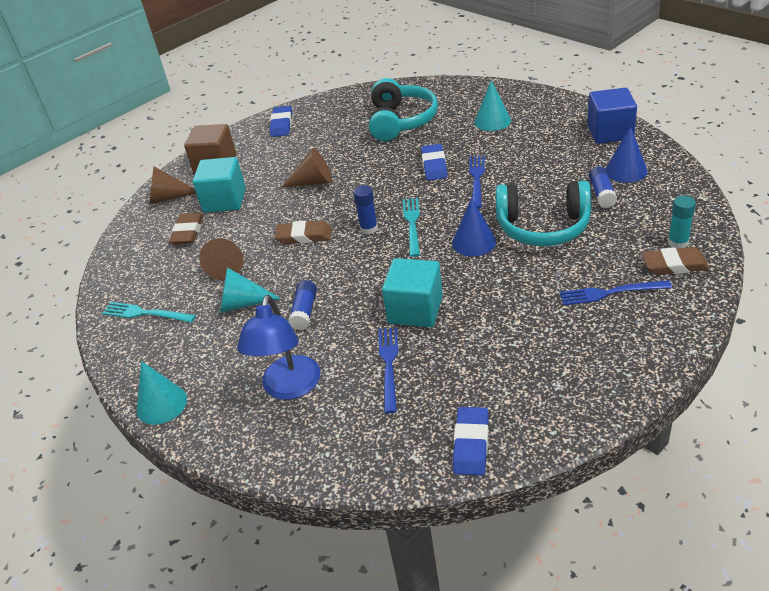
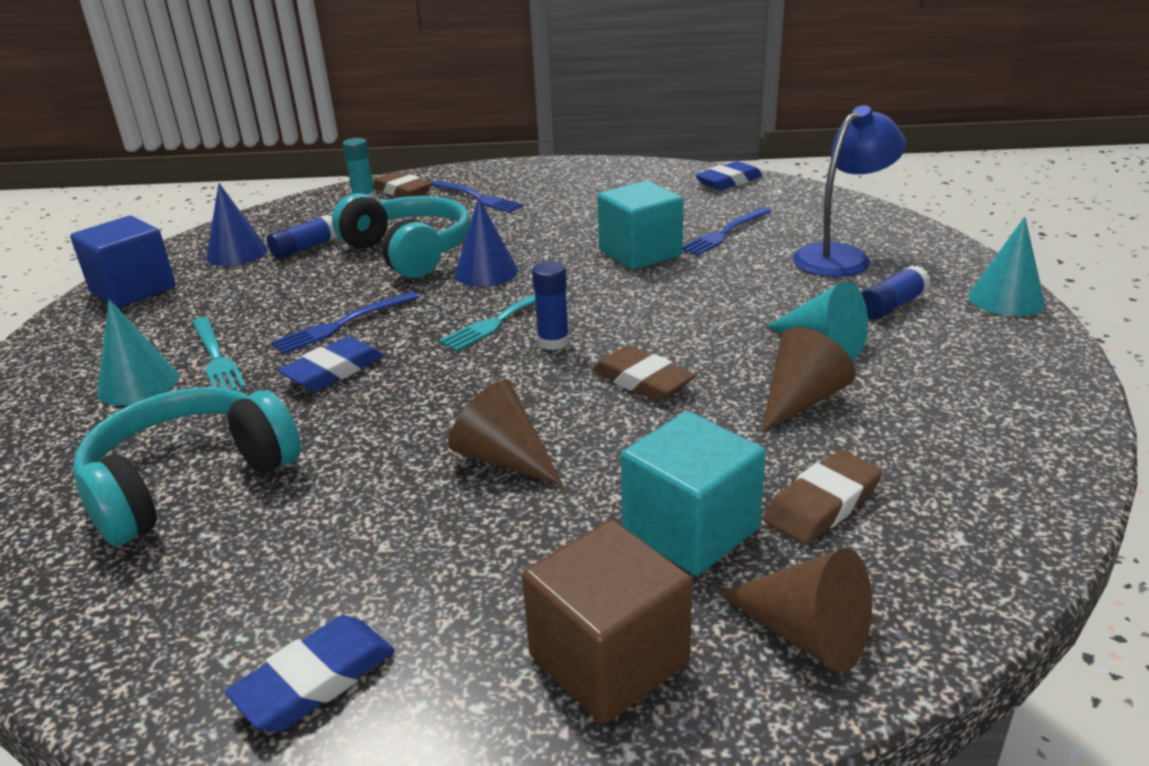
camera: 140 degrees left, 10 degrees down
(146, 313) = (986, 402): turquoise fork -> turquoise fork (216, 357)
(304, 312) = (753, 301): blue glue stick -> blue glue stick (892, 306)

